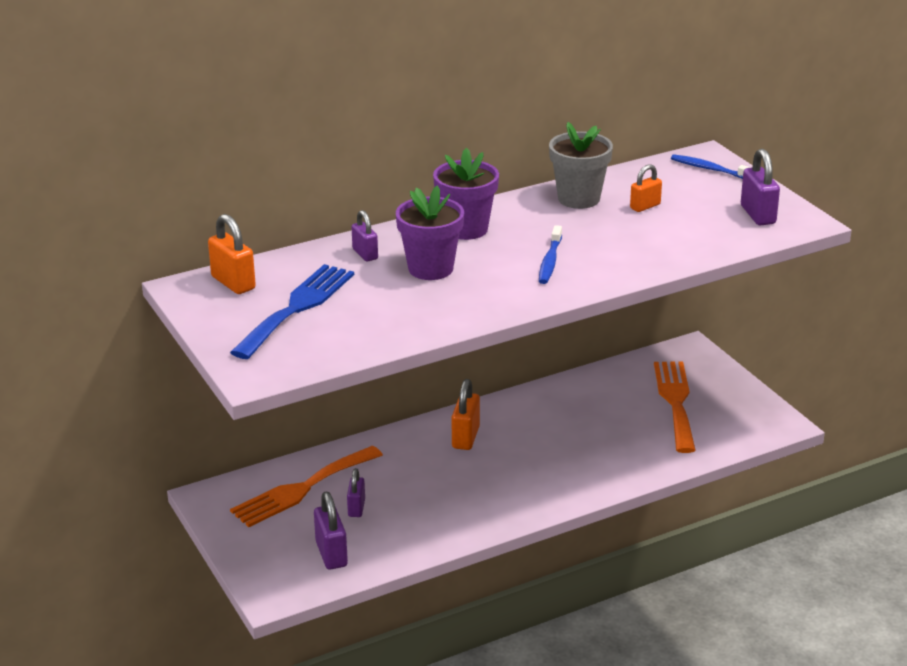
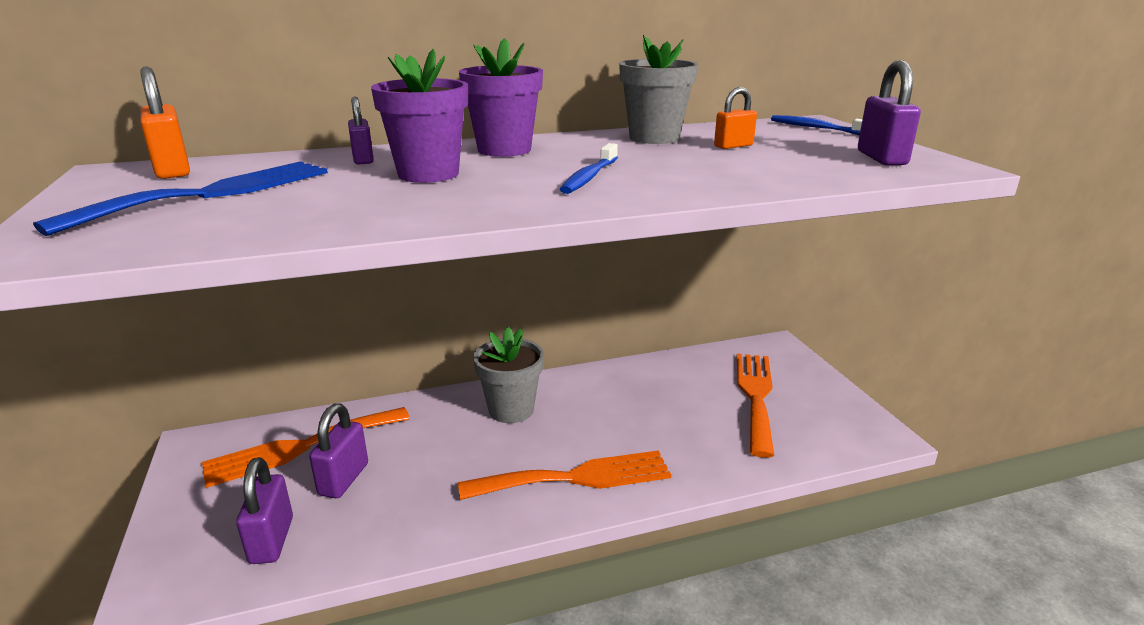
camera: 10 degrees right, 5 degrees down
(356, 508) = (344, 479): purple padlock -> purple padlock, size x1.53
(465, 437) = (511, 410): orange padlock -> grey flower pot
(542, 485) = (576, 478): none -> orange fork

